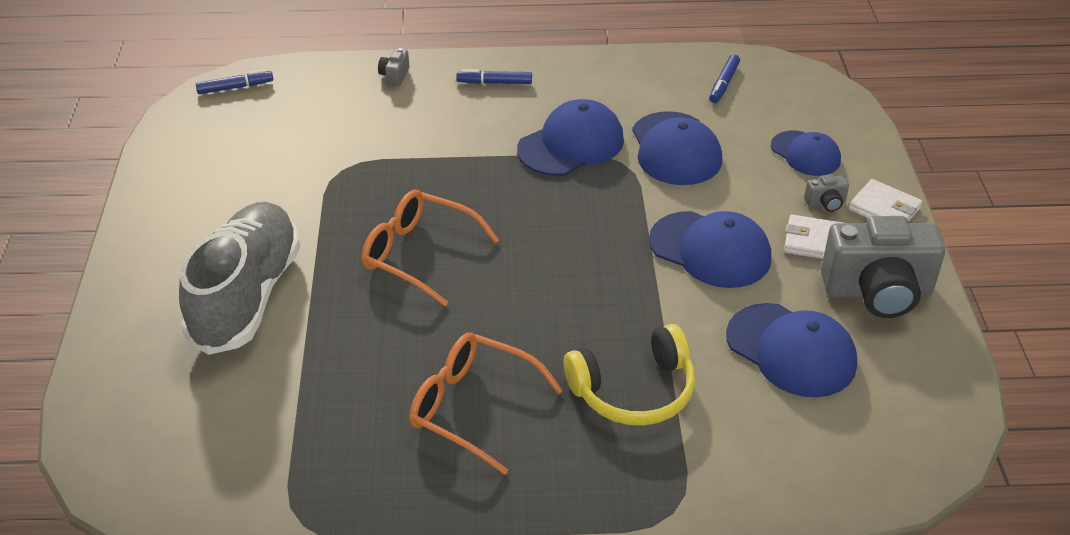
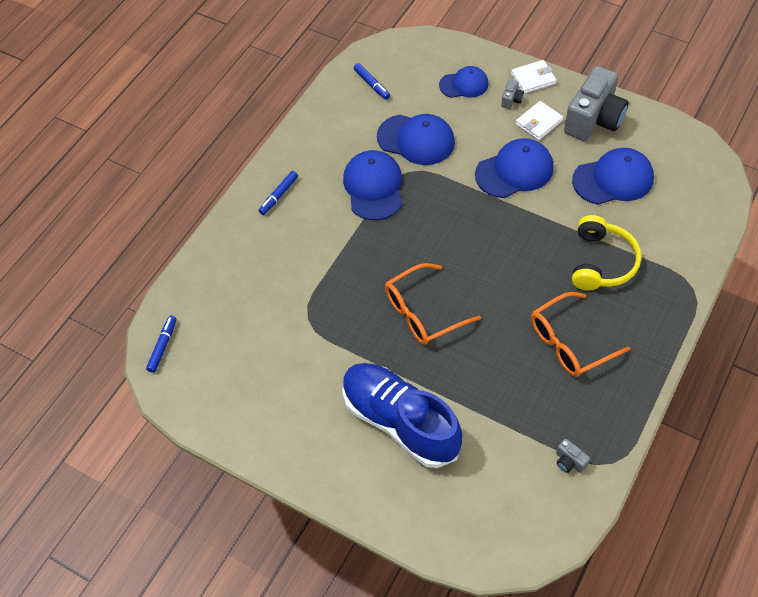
camera: 55 degrees left, 15 degrees up
(247, 296) = (400, 421): grey shoe -> blue shoe
(394, 76) = (226, 246): grey camera -> grey camera (569, 461)

